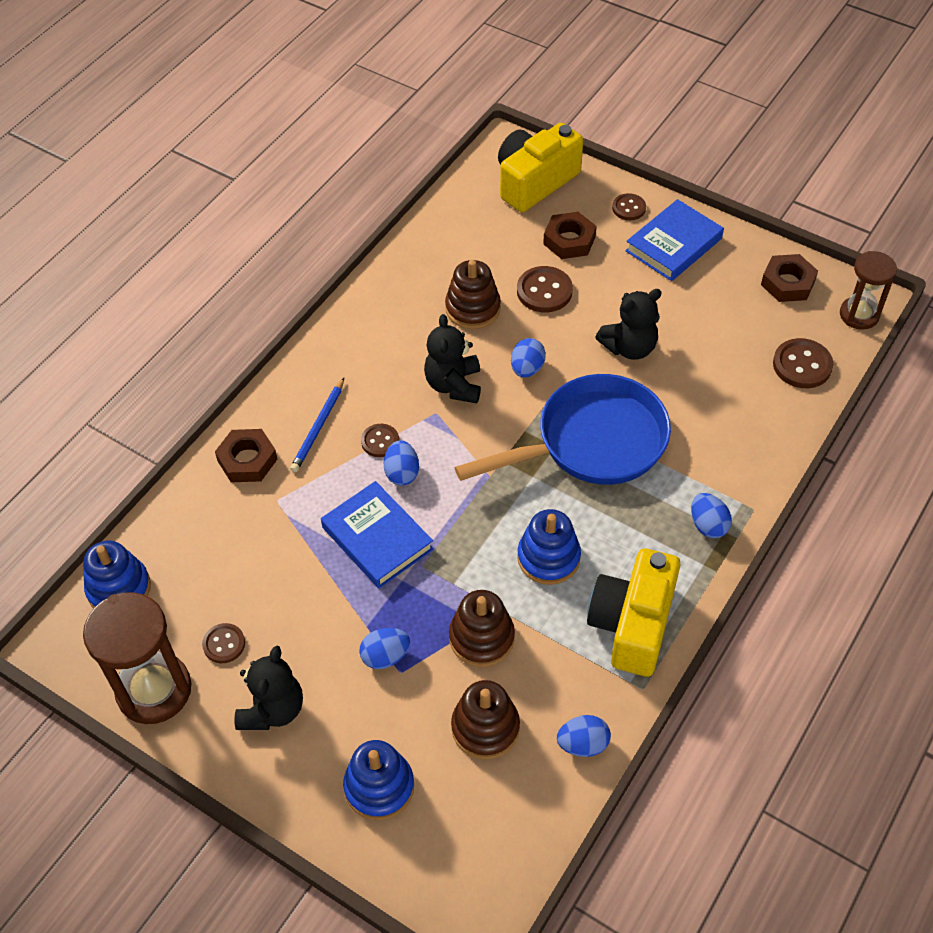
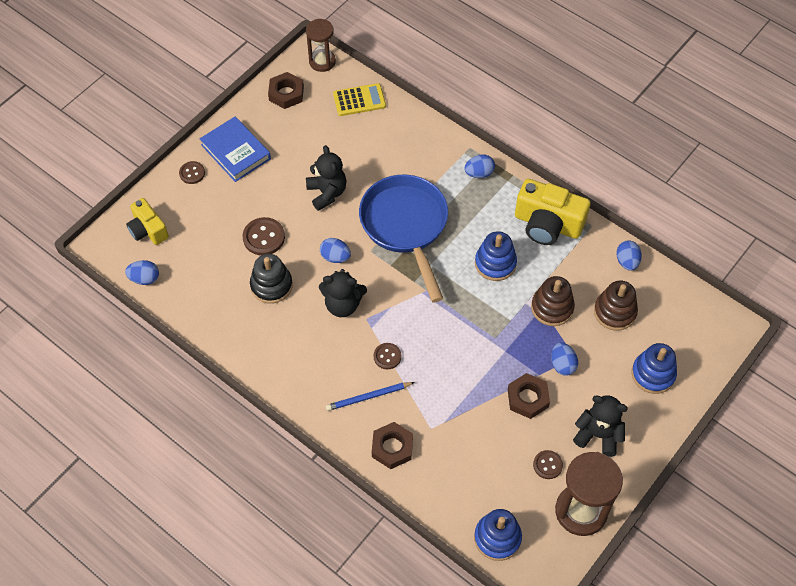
camera: 85 degrees left, 5 degrees up
(318, 427) = (368, 397): blue pencil -> blue pencil turned 135 degrees clockwise
(377, 538) = (470, 364): blue book -> none
(402, 473) = (417, 344): blue egg -> blue egg (145, 278)
(473, 308) = (271, 285): brown stacking toy -> black stacking toy
(535, 182) = (148, 230): yellow camera -> yellow camera, size x0.62
(569, 240) = (216, 215): brown nut -> brown nut (528, 398)
(802, 365) = (359, 100): brown button -> yellow calculator

